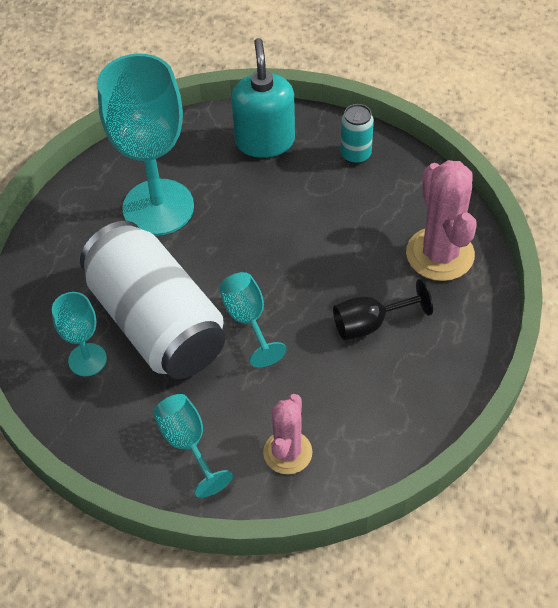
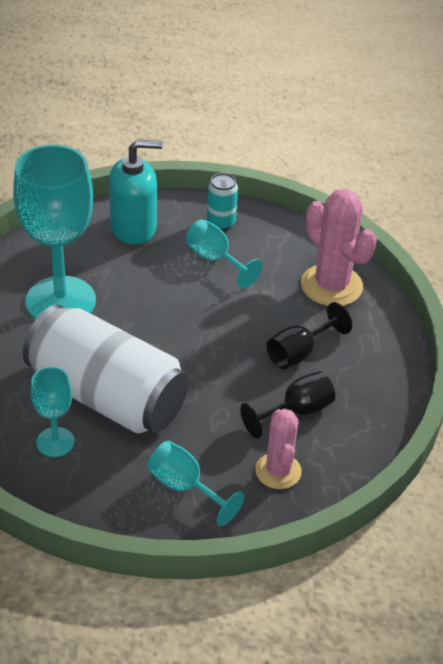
camera: 25 degrees left, 10 degrees down
(248, 320) = (190, 374): turquoise goblet -> turquoise goblet (215, 259)
(264, 141) = (134, 228): turquoise soap dispenser -> turquoise soap dispenser turned 105 degrees clockwise
(336, 390) = (296, 411): none -> black goblet

